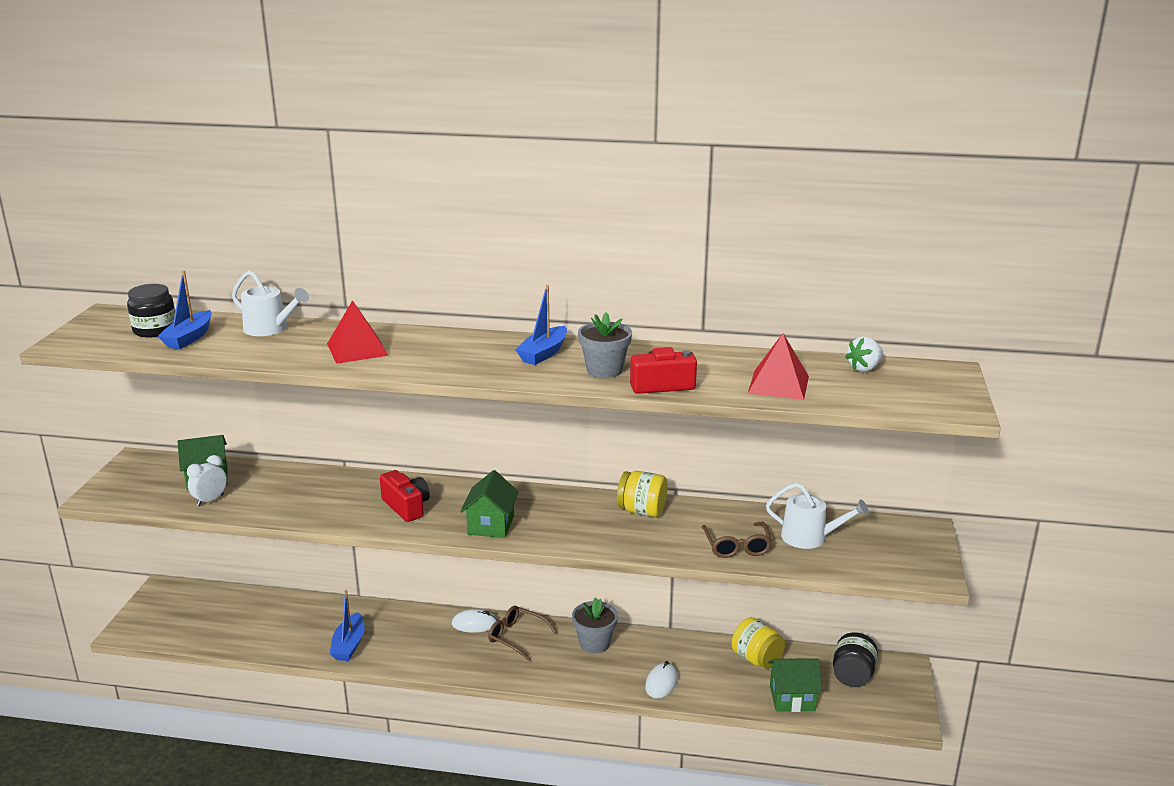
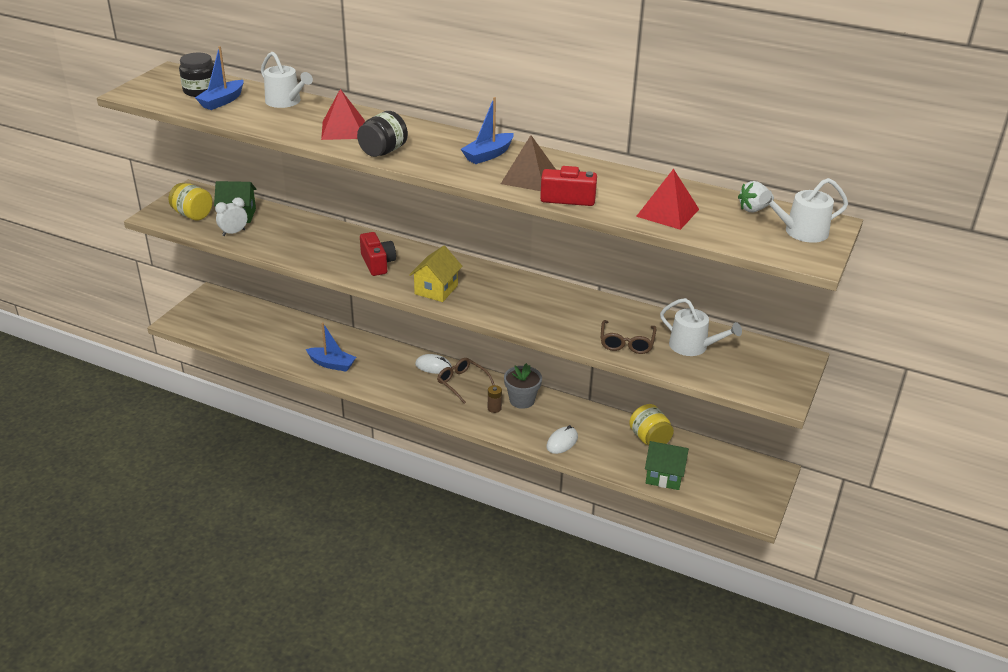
camera: 15 degrees right, 10 degrees up
(349, 645) = (331, 364): blue boat -> blue boat turned 90 degrees counterclockwise
(491, 525) = (436, 290): green house -> yellow house
(566, 659) = (494, 408): none -> brown battery
(604, 370) = (529, 177): grey flower pot -> brown pyramid
(642, 511) = (563, 299): yellow jar -> yellow jar (193, 215)
(852, 676) = (725, 469): black jar -> black jar (383, 151)
(928, 383) = (801, 232): none -> white watering can

